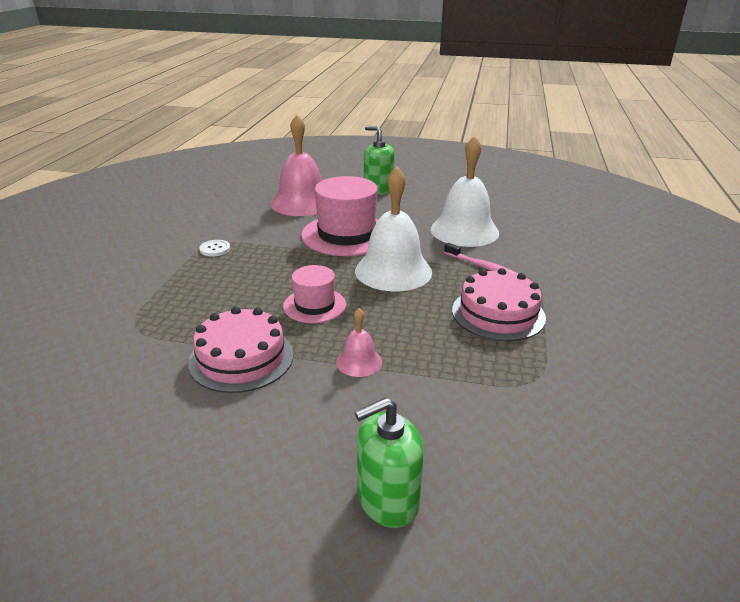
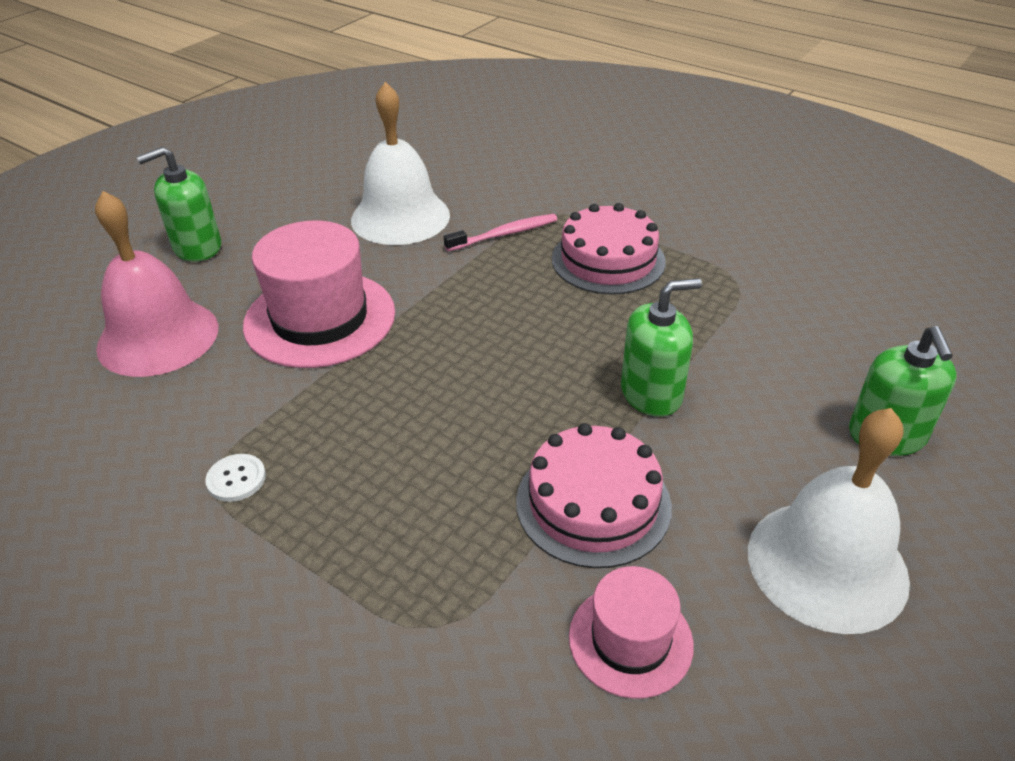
camera: 65 degrees left, 10 degrees up
(314, 305) = (500, 400): pink hat -> pink hat (630, 640)
(359, 362) = (651, 393): pink bell -> green soap dispenser
(393, 271) = (459, 306): white bell -> white bell (827, 564)

